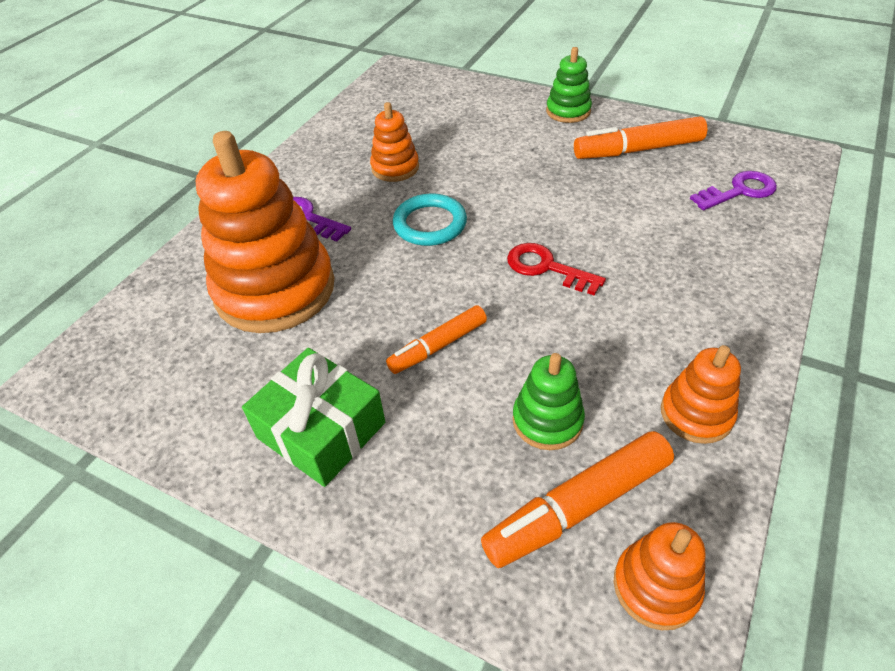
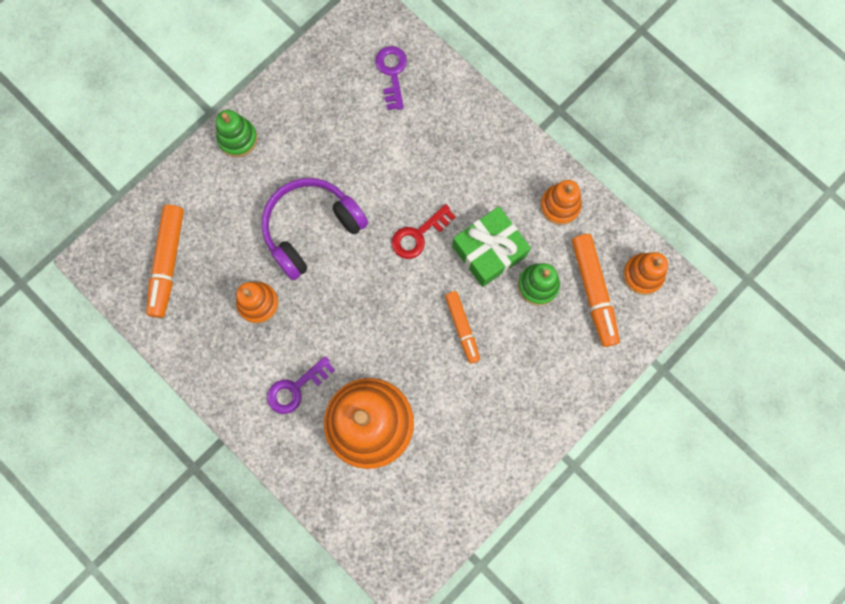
camera: 75 degrees left, 30 degrees up
(321, 430) = (502, 413): green gift -> green gift (489, 251)
(430, 224) = (341, 297): turquoise ring -> none
(500, 181) = (311, 229): none -> purple headphones
(637, 150) = (315, 113): orange marker -> orange marker (168, 263)

